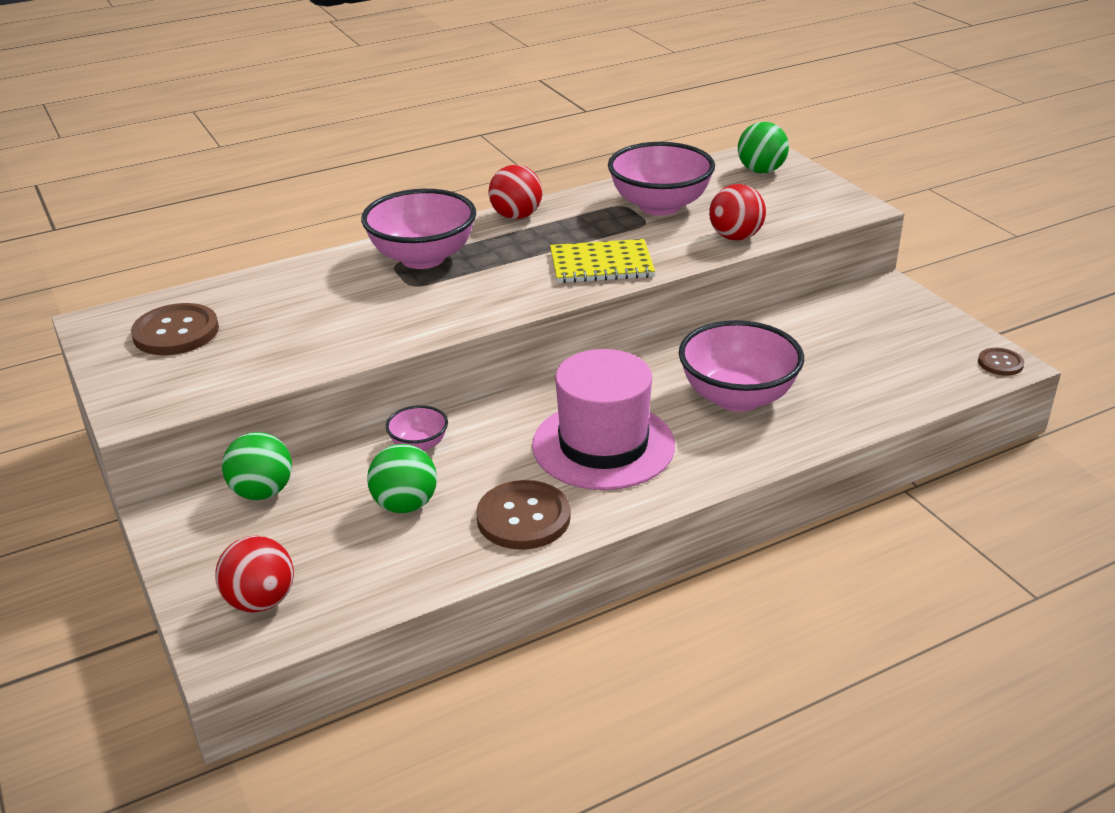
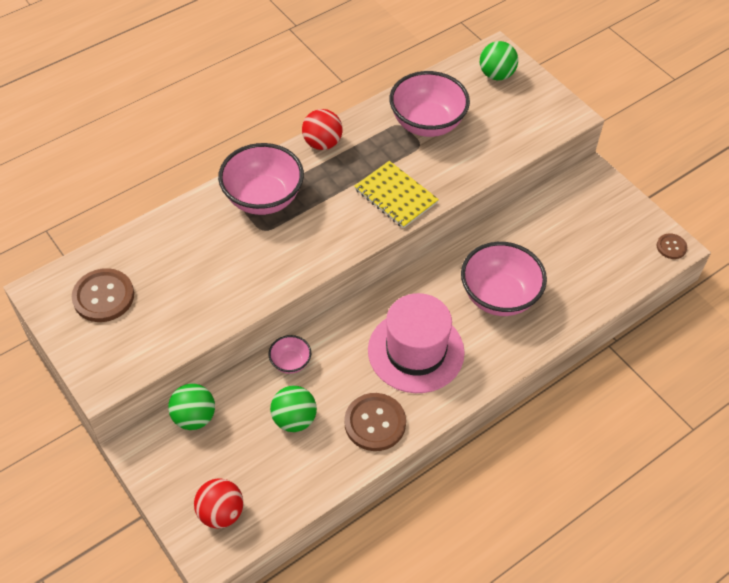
camera: 10 degrees left, 20 degrees up
(601, 264) = (395, 196): yellow notebook -> yellow notebook turned 60 degrees clockwise
(735, 237) = (487, 157): red ball -> none

